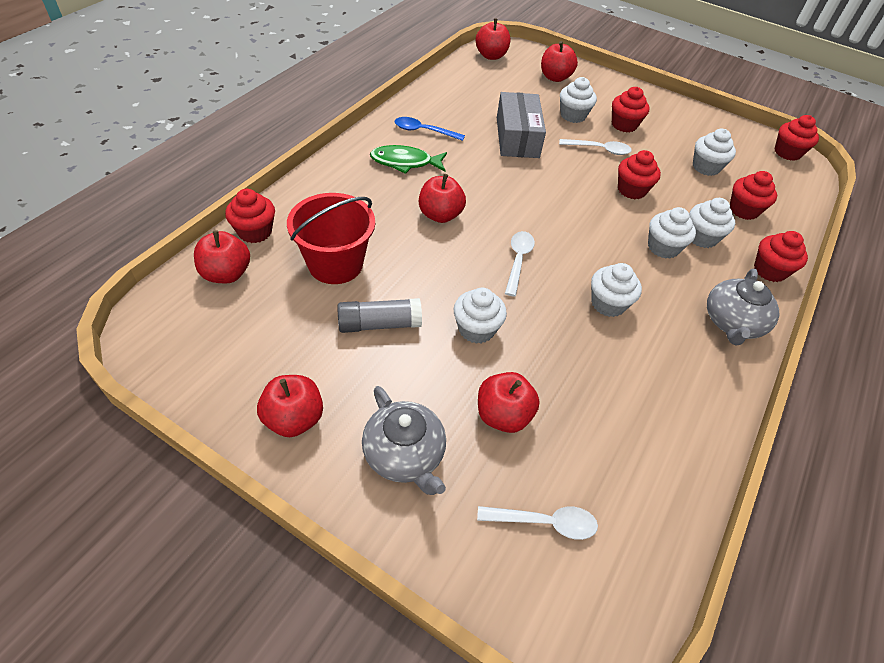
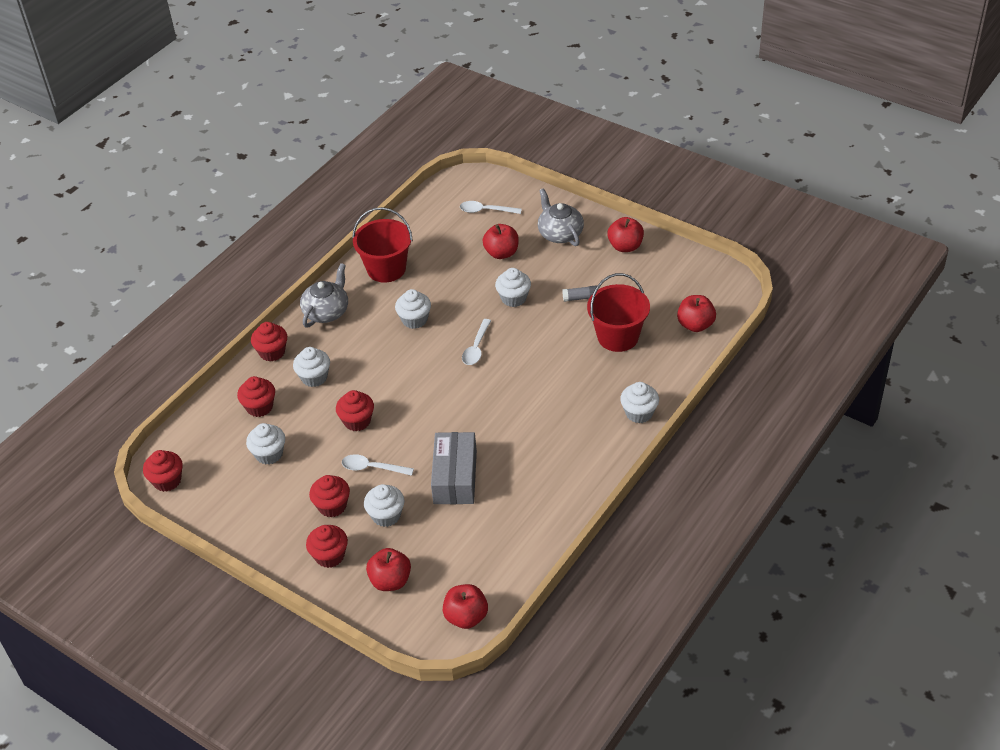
camera: 170 degrees left, 5 degrees down
(255, 232) = (686, 358): red cupcake -> red cupcake (329, 556)
(379, 324) = (580, 298): grey glue stick -> grey glue stick, size x0.64
(405, 162) = (570, 436): green fish -> none
(424, 131) = (552, 477): blue spoon -> none
(440, 215) = (537, 383): red apple -> none
(663, 247) = (352, 366): white cupcake -> white cupcake (639, 413)
(679, 392) = (386, 269): none -> red bucket

